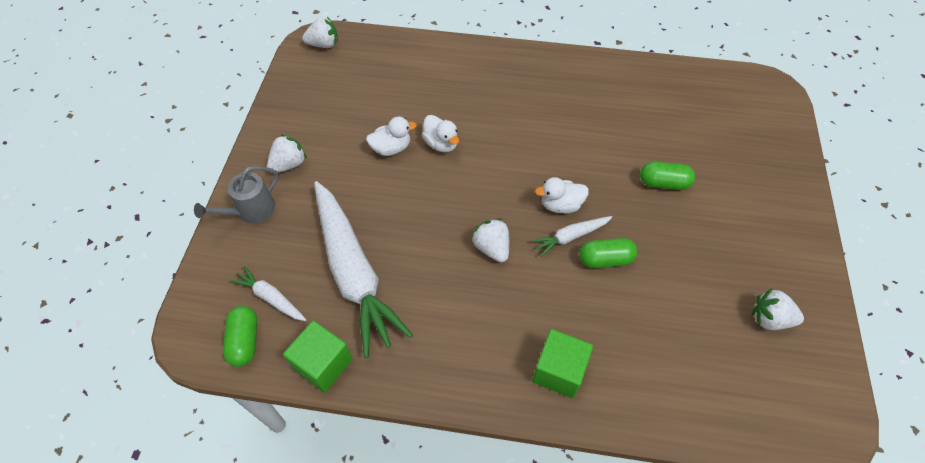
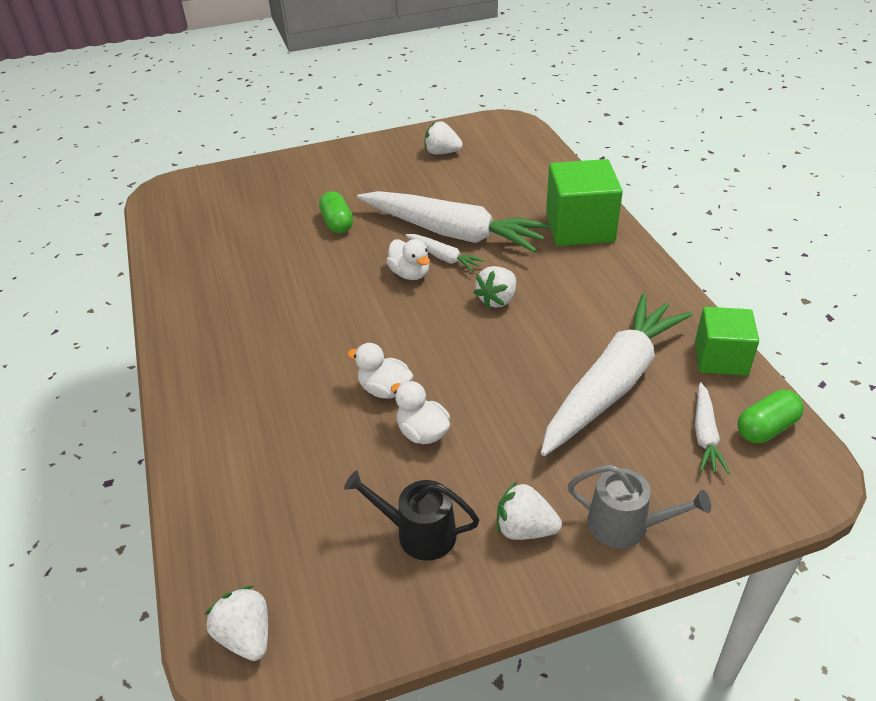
camera: 115 degrees left, 15 degrees down
(324, 120) = (419, 533): none -> black watering can
(441, 144) = (385, 389): white duck -> white duck turned 90 degrees counterclockwise
(559, 371) = (579, 228): green cube -> green cube, size x1.53
(605, 259) = (452, 233): green capsule -> white carrot
(770, 319) = (442, 152): white strawberry -> white strawberry turned 120 degrees clockwise

